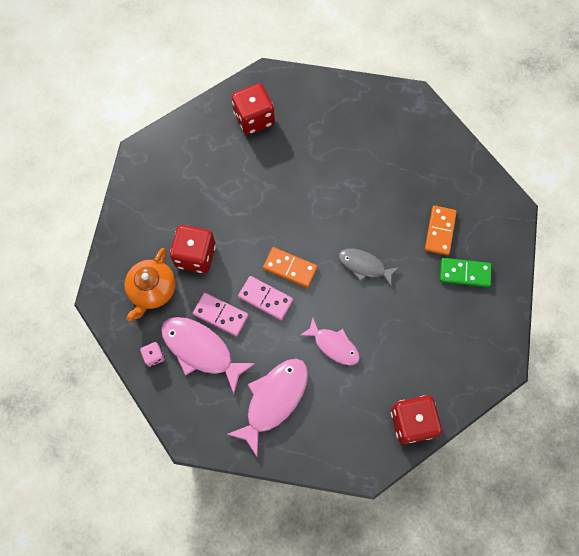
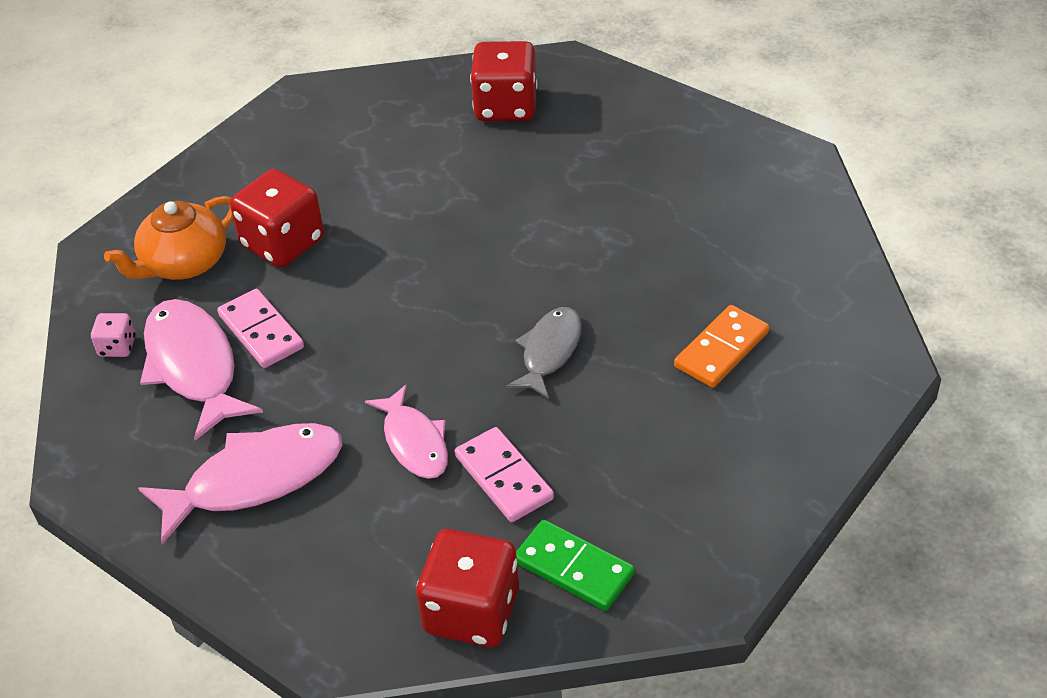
camera: 30 degrees right, 25 degrees down
(265, 298) = (349, 336): pink domino -> pink domino (504, 477)
(290, 268) = (420, 310): orange domino -> none
(364, 266) = (549, 351): grey fish -> grey fish turned 60 degrees clockwise
(464, 273) = (727, 426): green domino -> green domino (573, 568)

